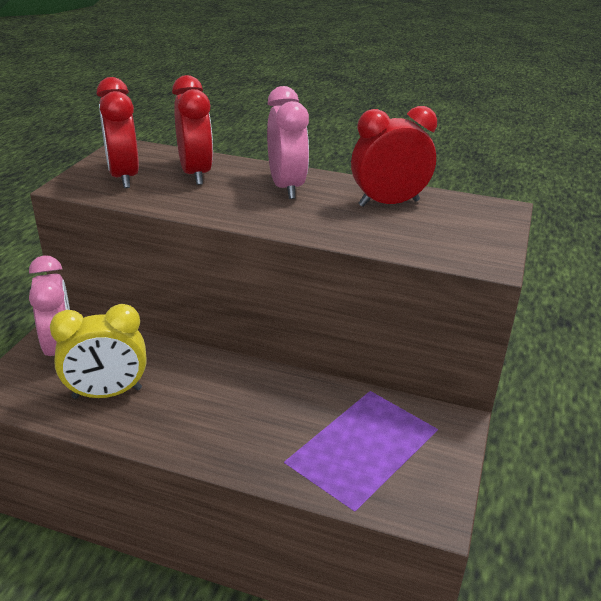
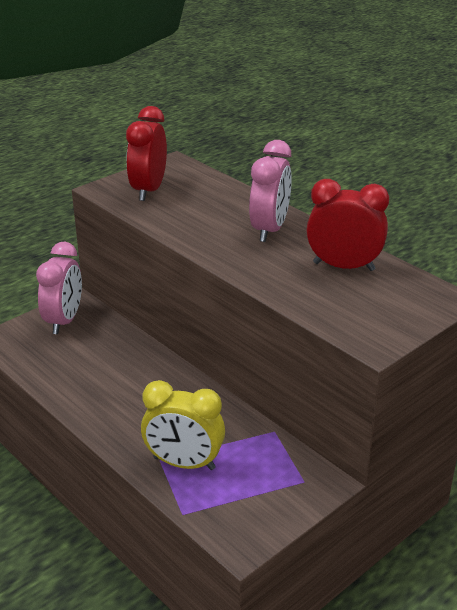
camera: 30 degrees right, 0 degrees up
(107, 393) = (73, 365): yellow clock -> yellow clock (184, 463)
(196, 174) = (207, 200): red clock -> none

